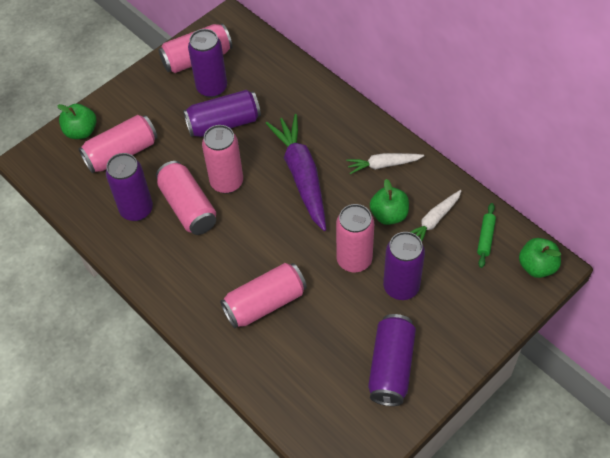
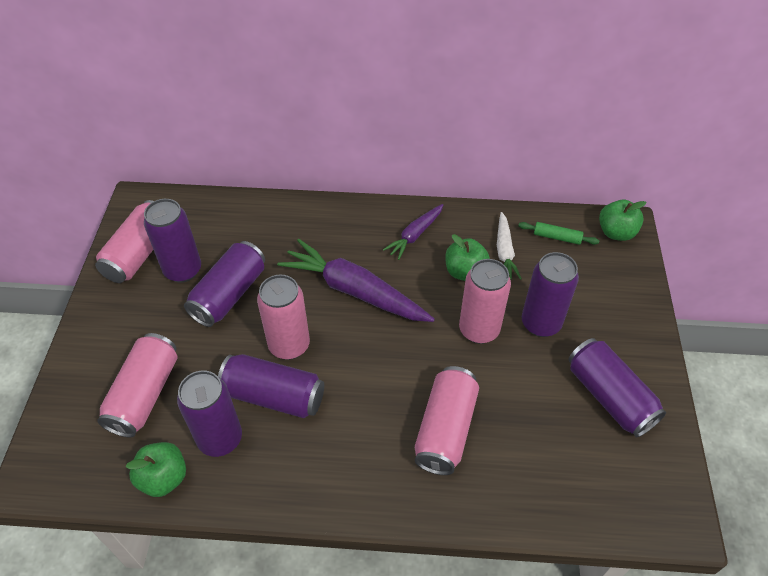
camera: 45 degrees left, 5 degrees down
(81, 131) = (72, 404): green apple -> green apple (164, 478)
(188, 207) = (274, 396): pink can -> purple can
(383, 165) = (415, 235): white carrot -> purple carrot
(485, 238) = (557, 237): green rolling pin -> green rolling pin turned 45 degrees counterclockwise

